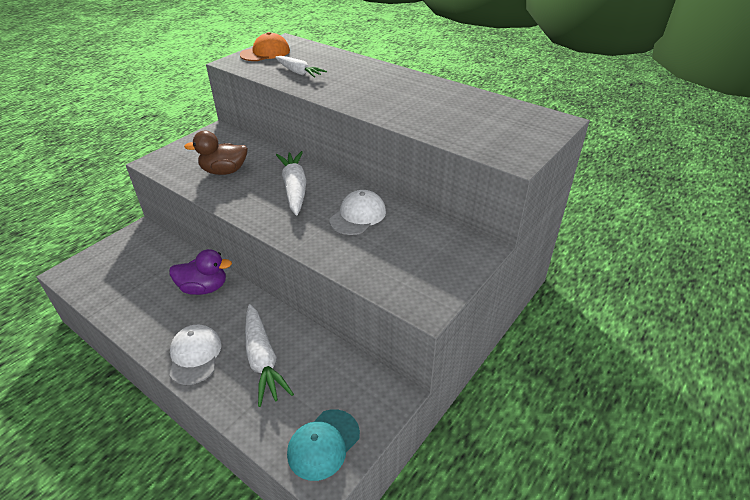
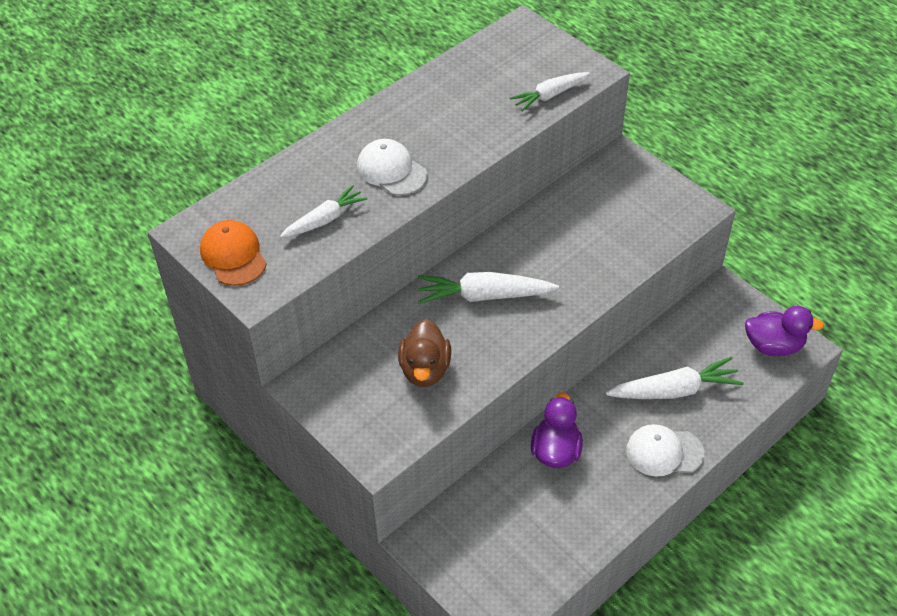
camera: 80 degrees left, 10 degrees up
(323, 444) = (773, 346): turquoise cap -> purple duck
(358, 216) = (551, 242): white cap -> white cap (391, 170)
(468, 140) = (549, 95): none -> white carrot

